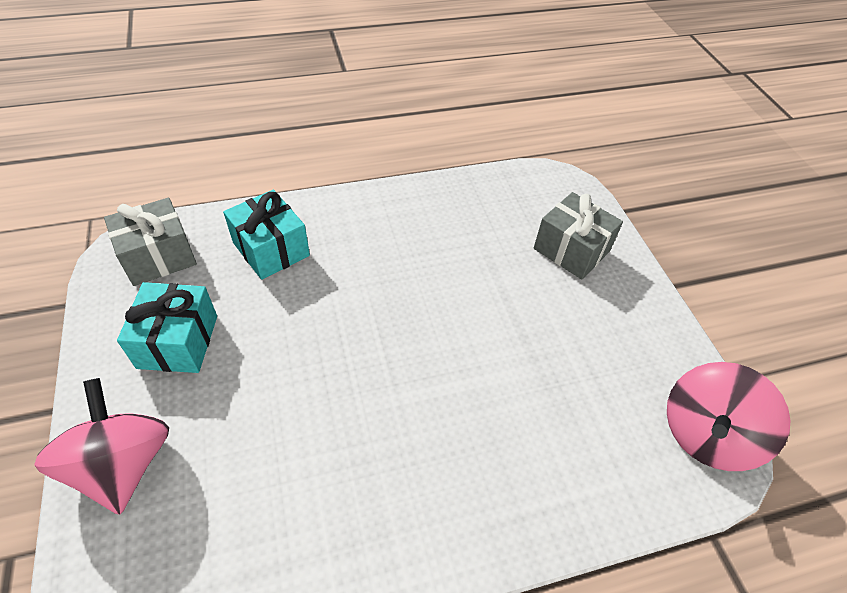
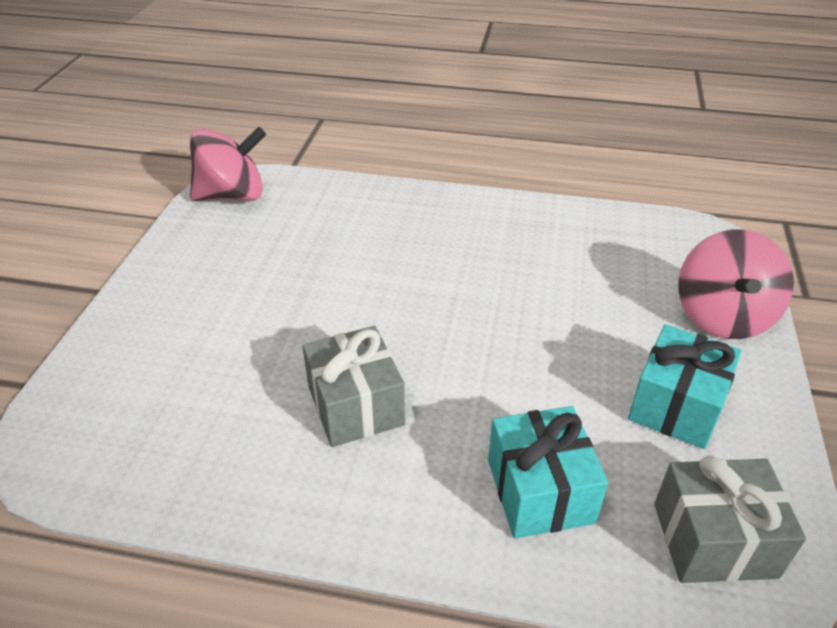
camera: 150 degrees left, 10 degrees down
(571, 250) = (158, 352): grey gift -> grey gift (355, 405)

